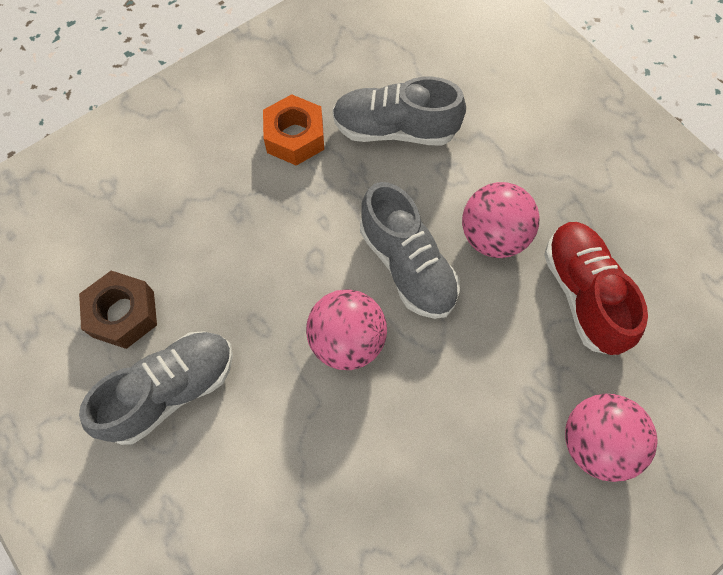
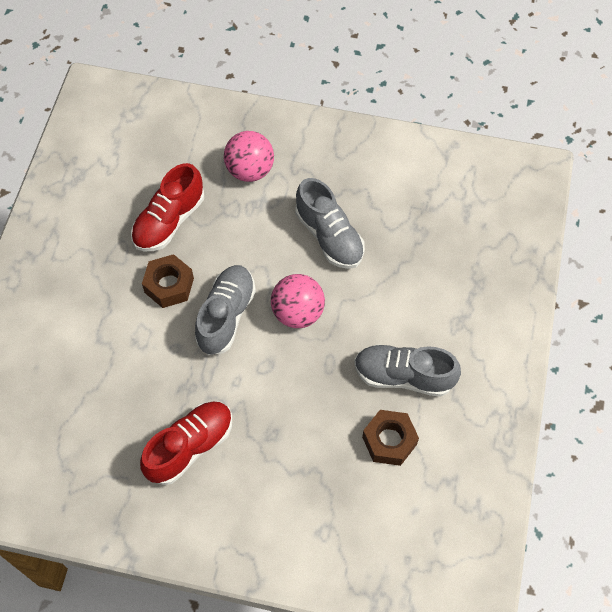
camera: 130 degrees left, 5 degrees down
(295, 137) = (190, 447): orange nut -> red shoe
(395, 129) = (134, 391): grey shoe -> grey shoe (329, 236)
(493, 236) = (169, 285): pink ball -> brown nut

